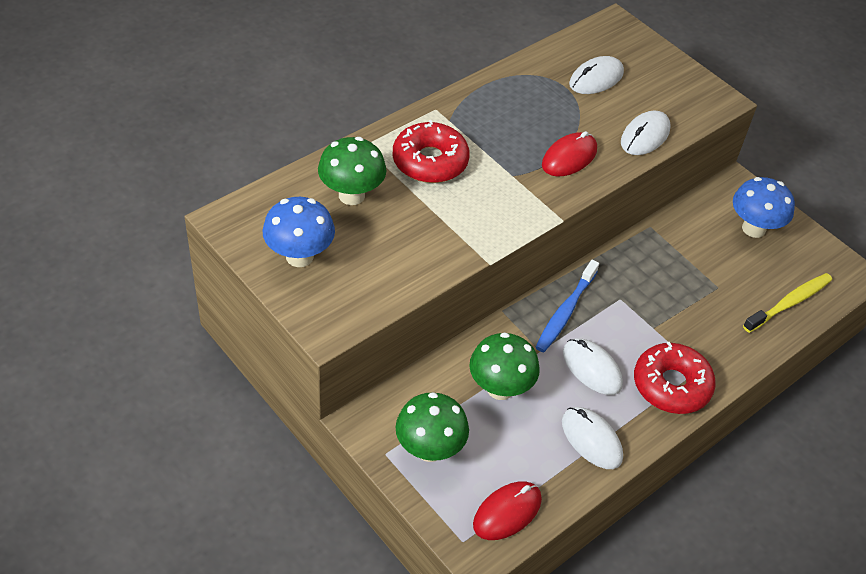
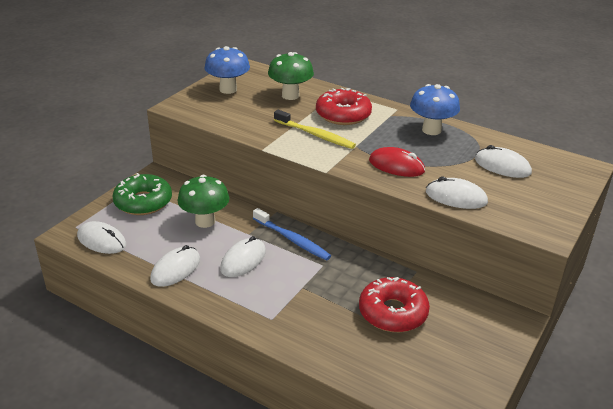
camera: 75 degrees right, 15 degrees down
(429, 449) = (143, 202): green mushroom -> green donut
(507, 512) = (102, 241): red mouse -> white mouse
(565, 312) = (292, 239): blue toothbrush -> blue toothbrush turned 150 degrees counterclockwise
(671, 385) = (246, 304): red donut -> red donut (393, 312)
(753, 228) = (465, 336): blue mushroom -> blue mushroom (431, 130)
(789, 303) = (385, 372): yellow toothbrush -> yellow toothbrush (315, 135)

